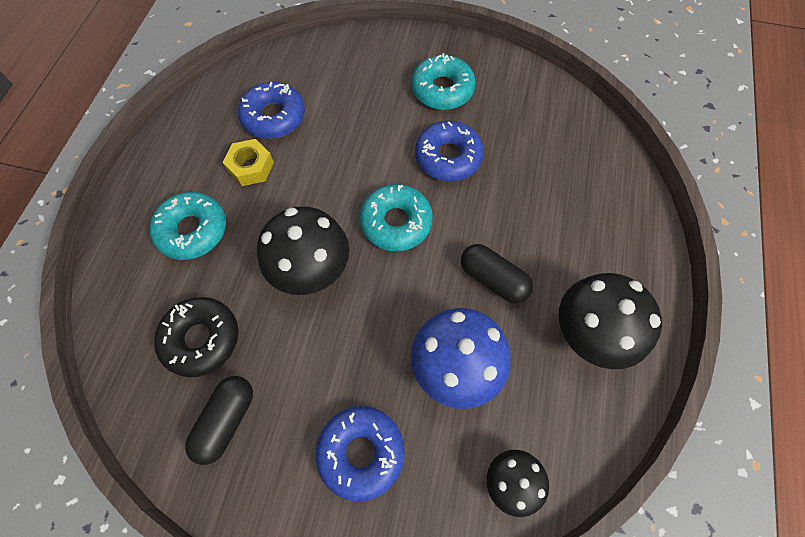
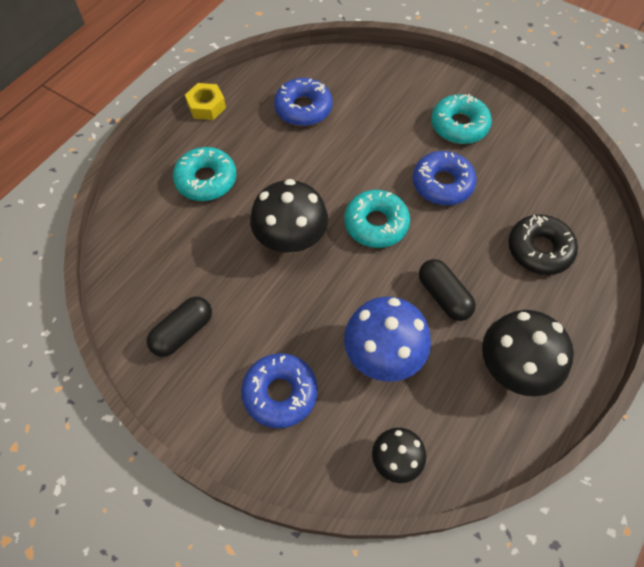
camera: 20 degrees right, 5 degrees down
(201, 339) = (185, 265): black donut -> black donut (539, 249)
(251, 167) = (270, 143): yellow nut -> yellow nut (206, 106)

